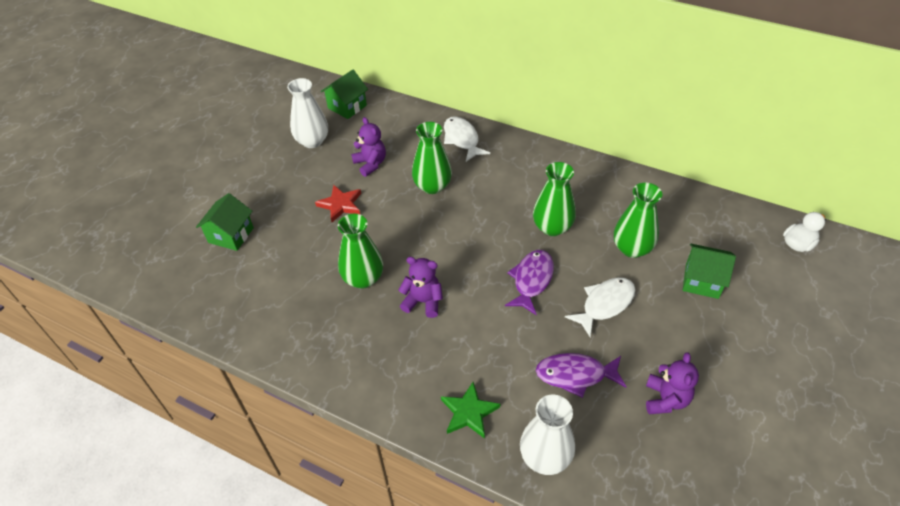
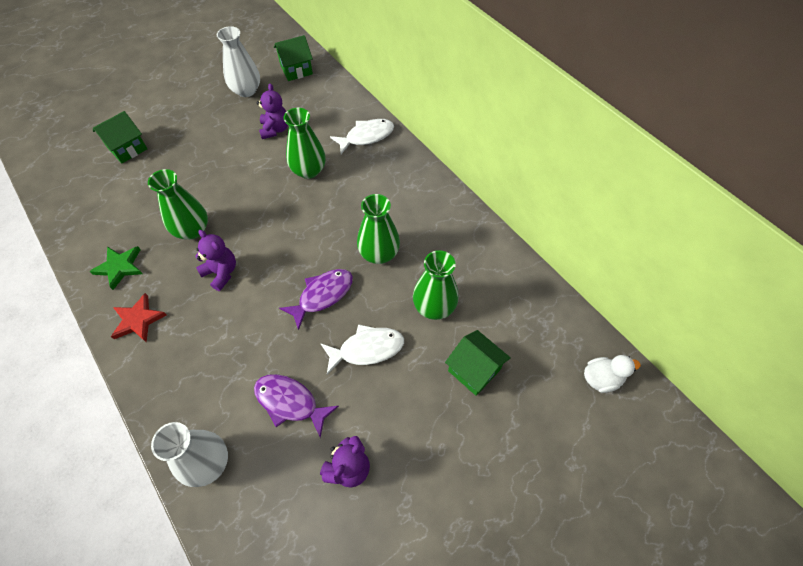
camera: 25 degrees right, 10 degrees up
(340, 204) = (225, 156): red star -> red star (138, 320)
(462, 139) = (366, 136): white fish -> white fish turned 60 degrees clockwise
(469, 412) = (180, 390): green star -> green star (120, 267)

